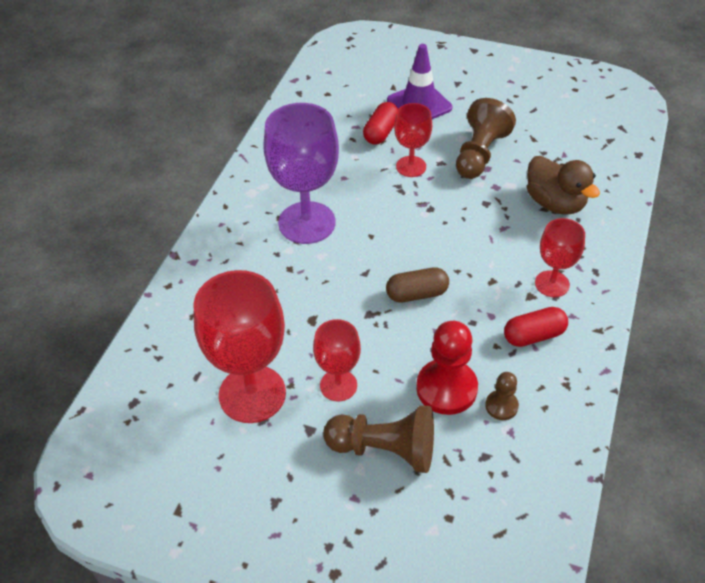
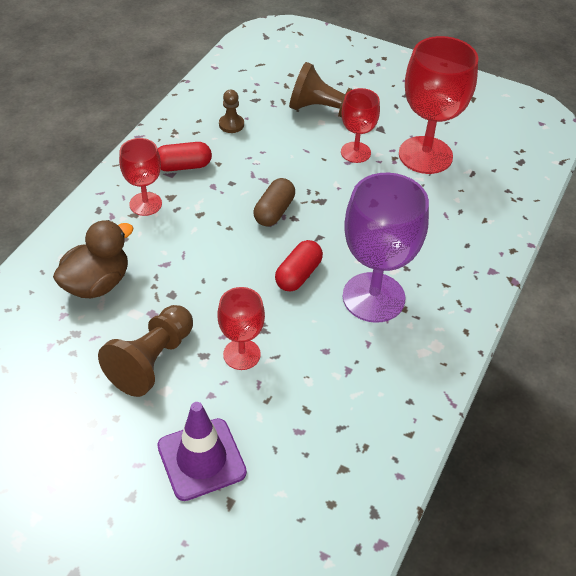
camera: 175 degrees left, 0 degrees up
(381, 132) = (267, 414): red capsule -> red capsule (298, 275)
(417, 294) = (274, 211): brown capsule -> brown capsule turned 60 degrees counterclockwise
(446, 388) = (270, 140): red pawn -> none
(555, 203) = (97, 283): brown duck -> brown duck turned 75 degrees clockwise

